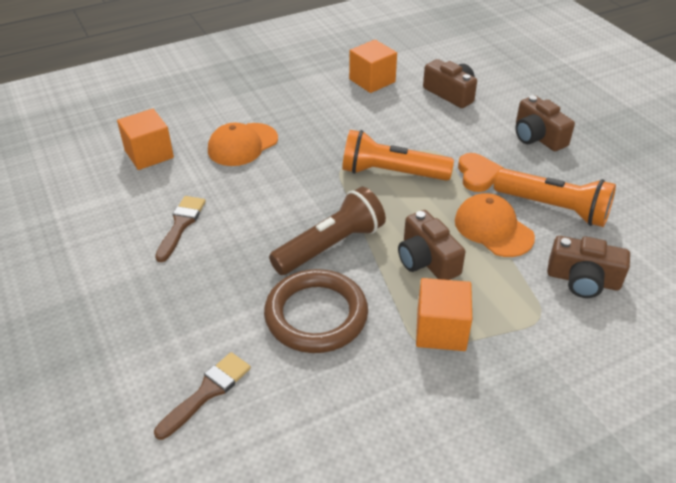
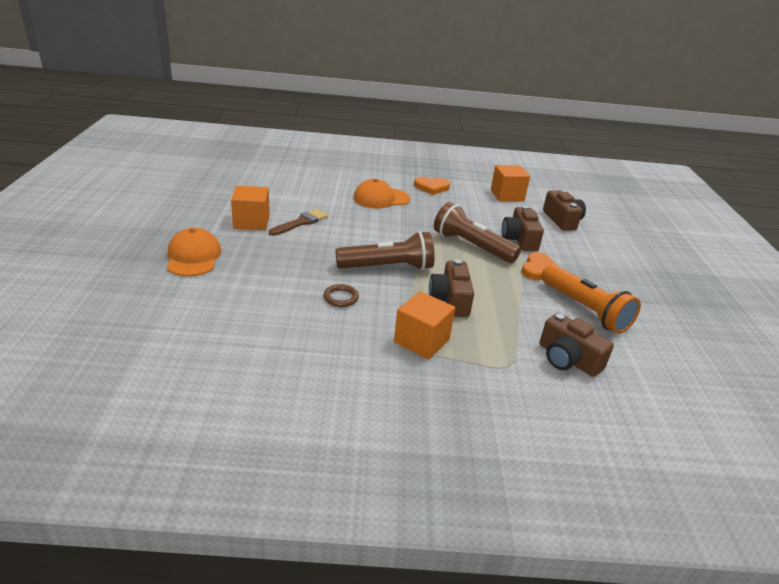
camera: 25 degrees right, 10 degrees down
(149, 154) = (317, 184): orange cube -> orange cube (251, 222)
(207, 392) = (231, 306): brown brush -> none
(285, 102) = (431, 187): none -> orange heart
(316, 315) = (341, 298): brown ring -> brown ring, size x0.43
(391, 173) = (471, 246): orange flashlight -> brown flashlight
(493, 228) = (521, 302): orange cap -> orange cap (193, 257)
(537, 137) = (612, 266): brown camera -> brown camera (519, 239)

